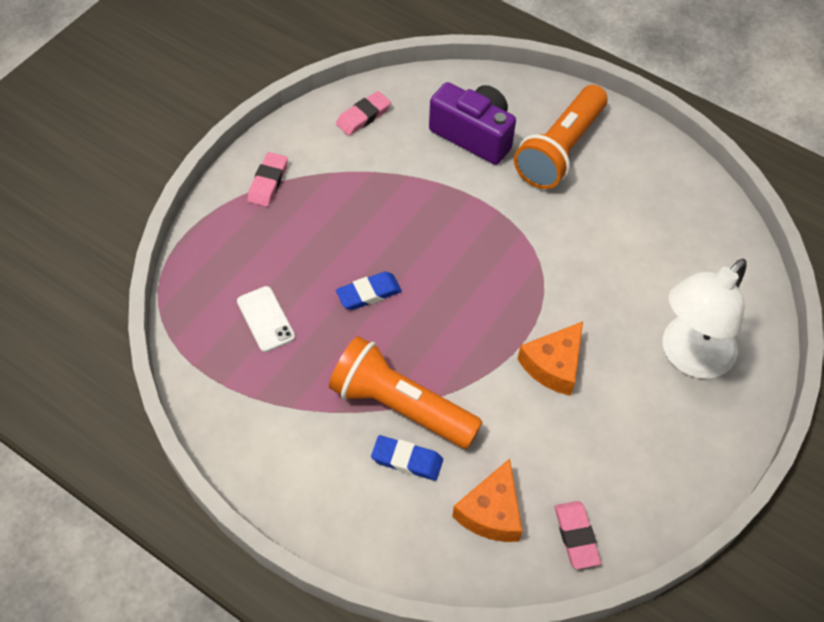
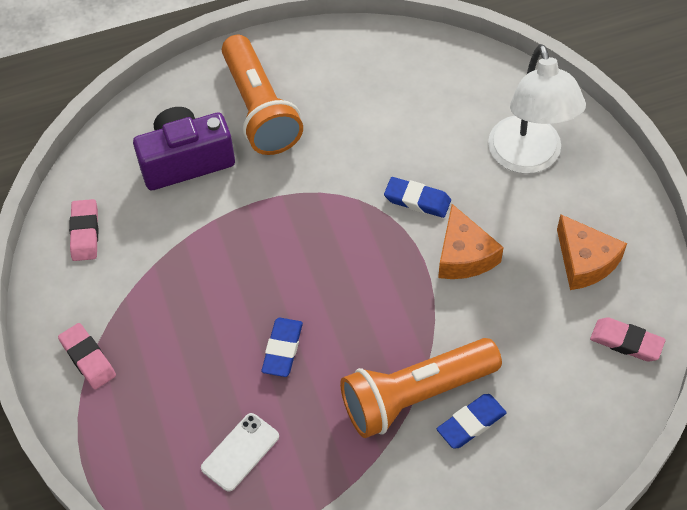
camera: 50 degrees left, 0 degrees up
(265, 319) = (240, 452): white phone -> white phone turned 60 degrees counterclockwise
(491, 512) = (564, 389): orange cheese -> orange cheese (585, 261)
(575, 302) = (417, 200): none -> blue eraser

